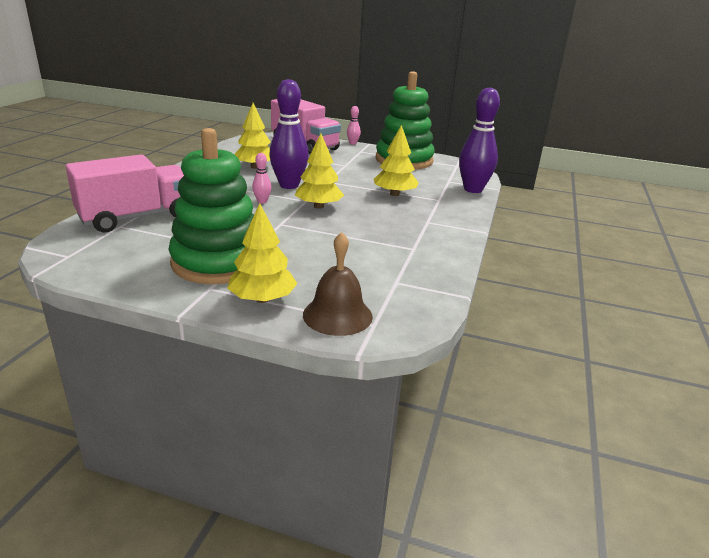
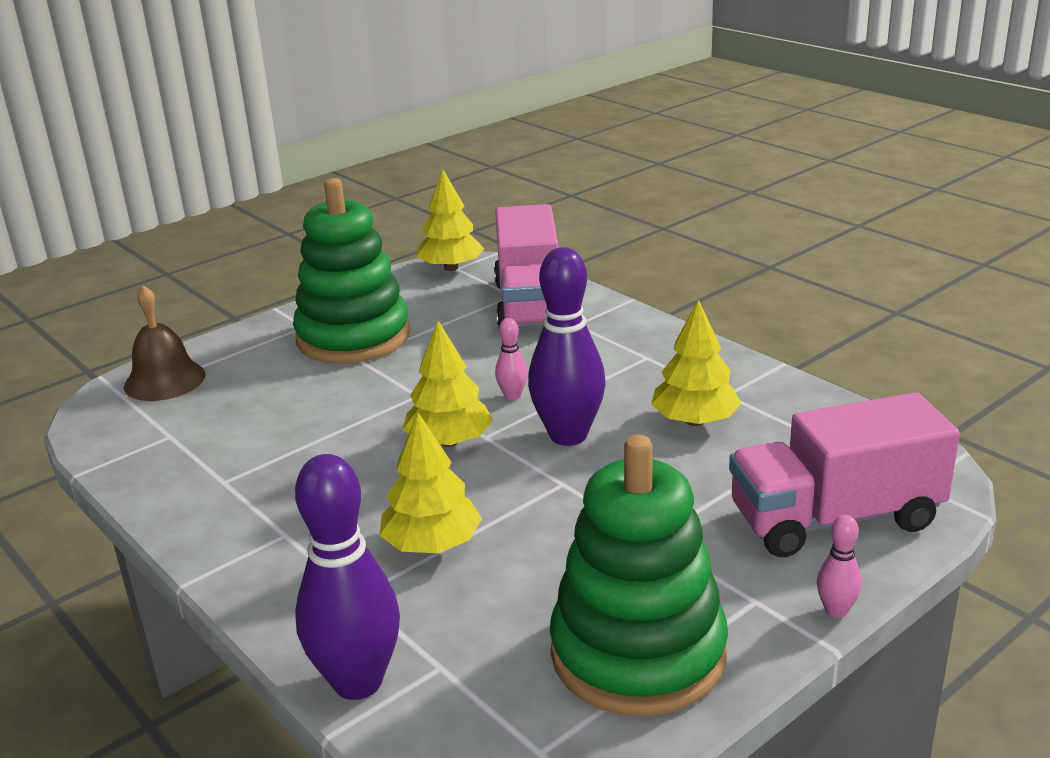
camera: 125 degrees right, 0 degrees up
(262, 299) = (247, 348): yellow tree -> yellow tree (451, 268)

